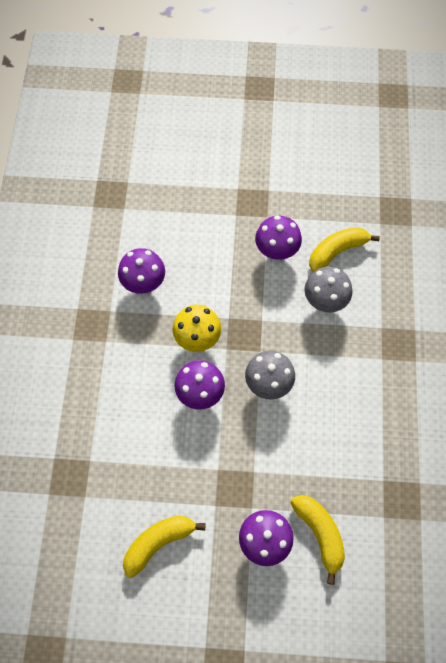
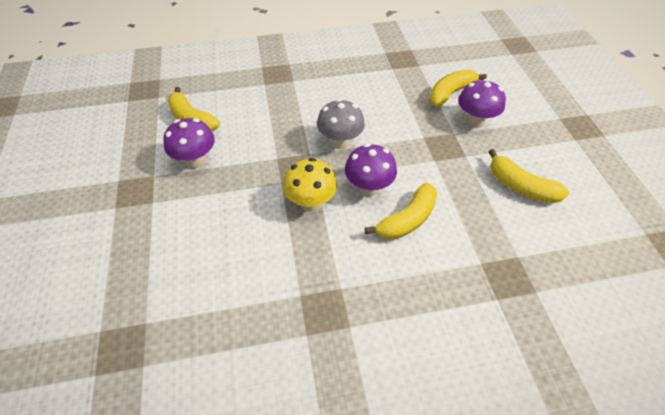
camera: 105 degrees left, 15 degrees down
(144, 283) = (255, 269): purple mushroom -> none
(153, 415) = (407, 220): none -> yellow banana
(325, 301) = (246, 119): grey mushroom -> none

